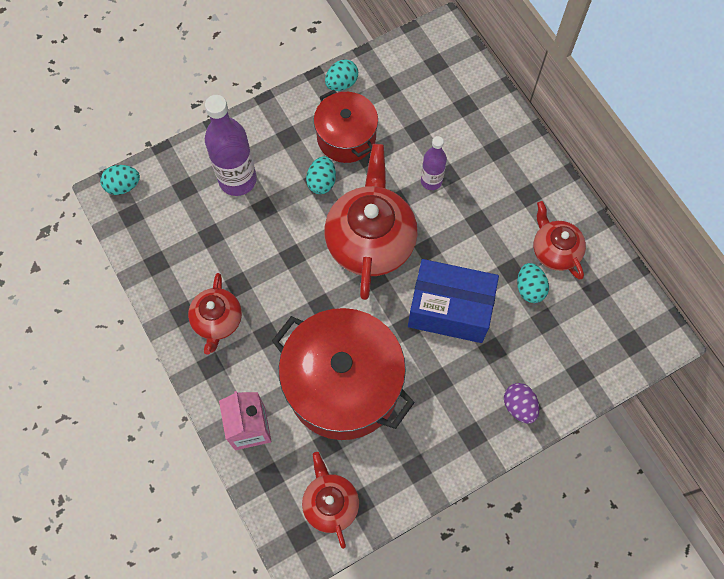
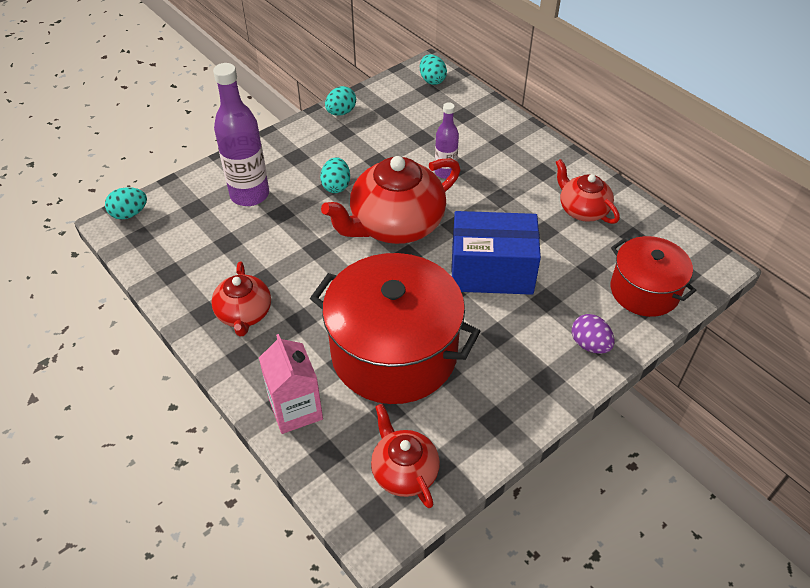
camera: 10 degrees left, 20 degrees down
(346, 137) = (354, 150): red pot -> red pot (644, 291)
(370, 240) = (395, 225): red teapot -> red teapot turned 120 degrees counterclockwise
(529, 288) = (567, 243): turquoise egg -> turquoise egg (432, 80)

